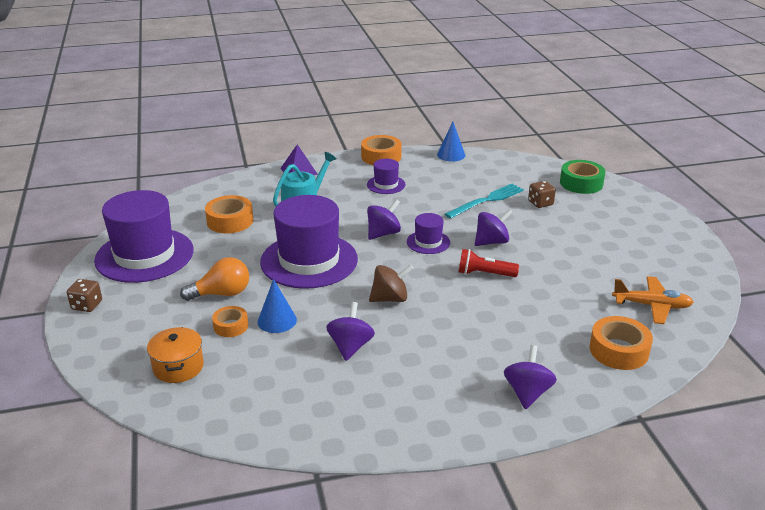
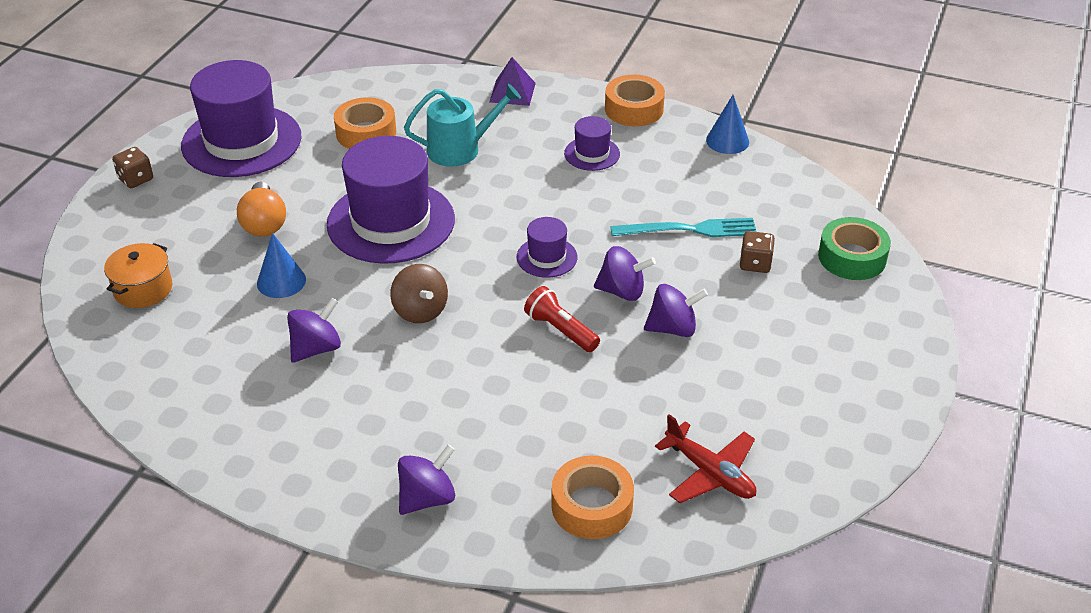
camera: 35 degrees right, 10 degrees up
(222, 294) = (264, 223): orange light bulb -> orange light bulb turned 60 degrees clockwise
(231, 326) = (233, 266): orange tape -> none
(383, 233) = (510, 222): purple spinning top -> purple spinning top (673, 328)
(390, 298) = (420, 311): brown spinning top -> brown spinning top turned 45 degrees clockwise
(652, 306) = (710, 473): orange plane -> red plane

